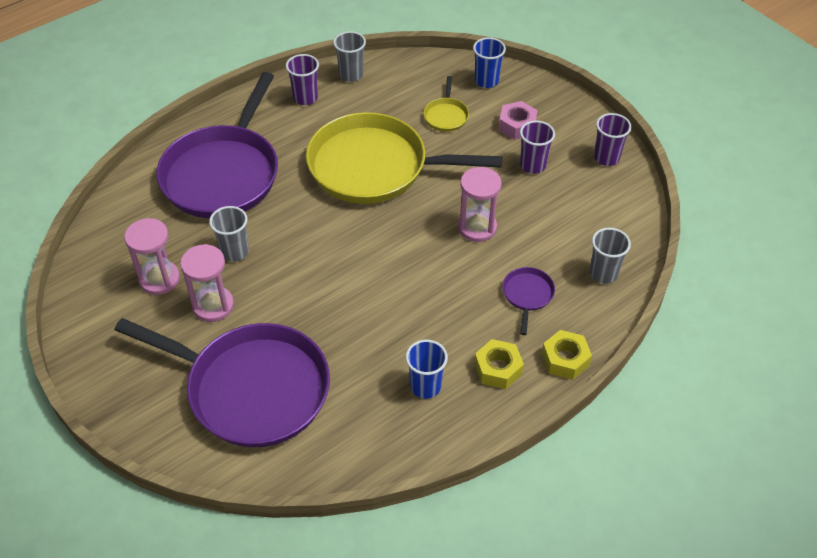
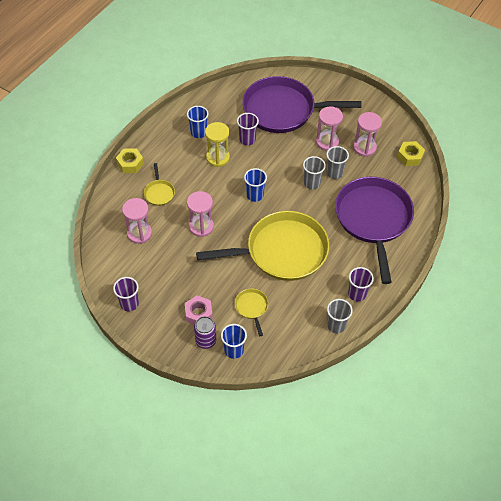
camera: 160 degrees right, 5 degrees up
(376, 251) = (255, 195): none -> blue cup
(410, 328) = (218, 158): none -> yellow hourglass
(498, 369) = (164, 150): yellow nut -> yellow nut (410, 156)
(517, 97) = (205, 341): none -> purple can
(527, 295) = (159, 193): purple pan -> yellow pan
(532, 165) = (178, 282): purple cup -> purple cup (247, 139)
(573, 242) = (139, 233): none -> pink hourglass
(603, 273) = (117, 217): grey cup -> grey cup (312, 183)

